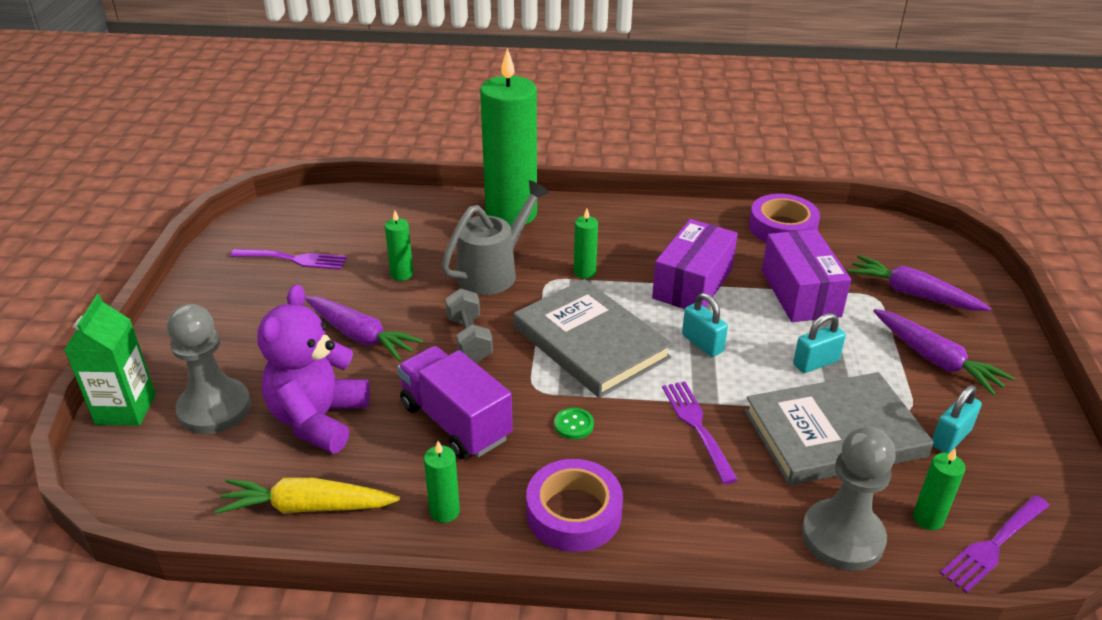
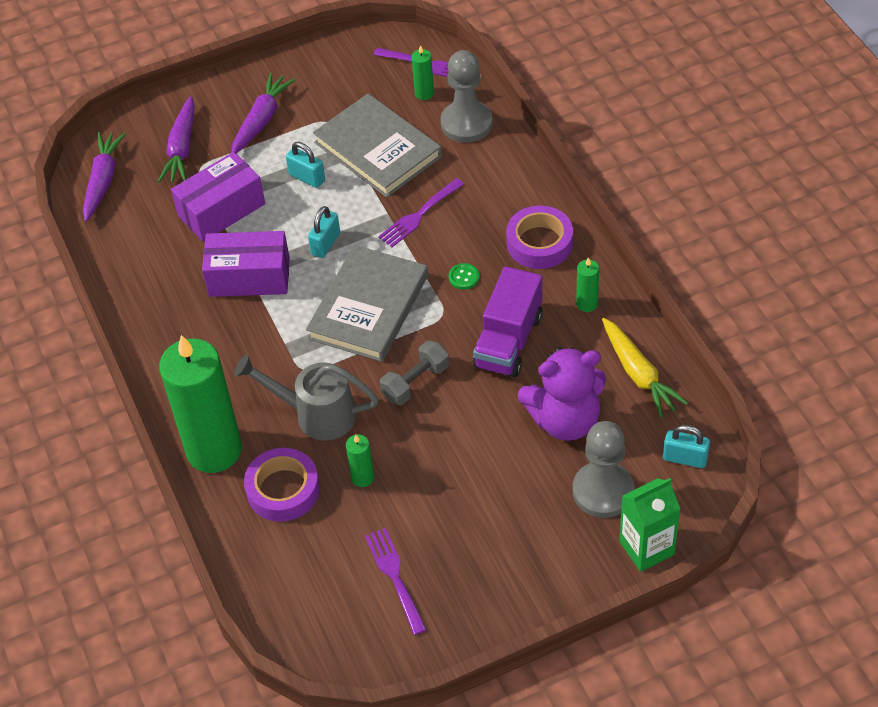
camera: 115 degrees left, 15 degrees up
(361, 336) = (461, 454): purple carrot -> purple carrot (103, 180)
(584, 272) = (277, 352): green candle -> none
(782, 228) = (124, 249): purple tape -> purple tape (283, 490)
(950, 438) = (343, 98): turquoise padlock -> turquoise padlock (685, 458)

